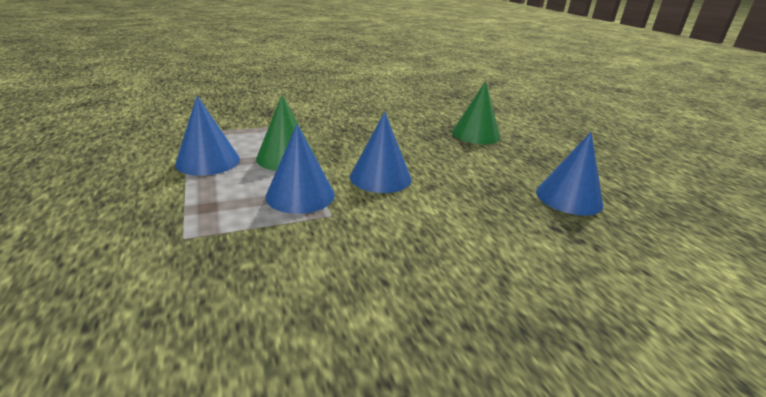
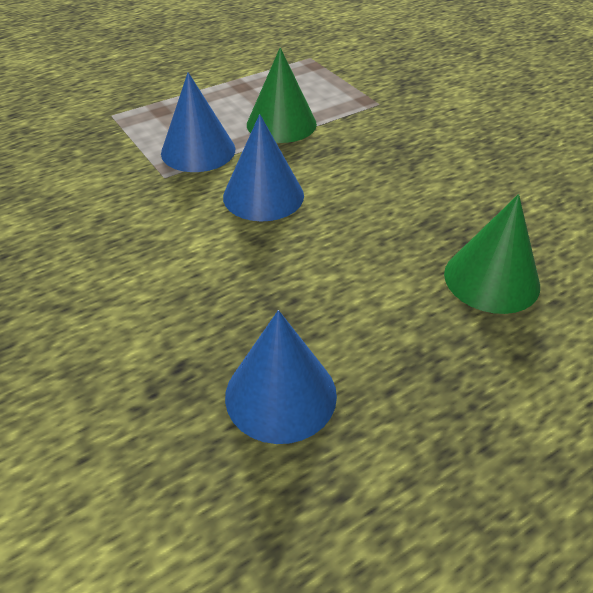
camera: 80 degrees right, 15 degrees up
(208, 161) = (248, 86): blue cone -> none

